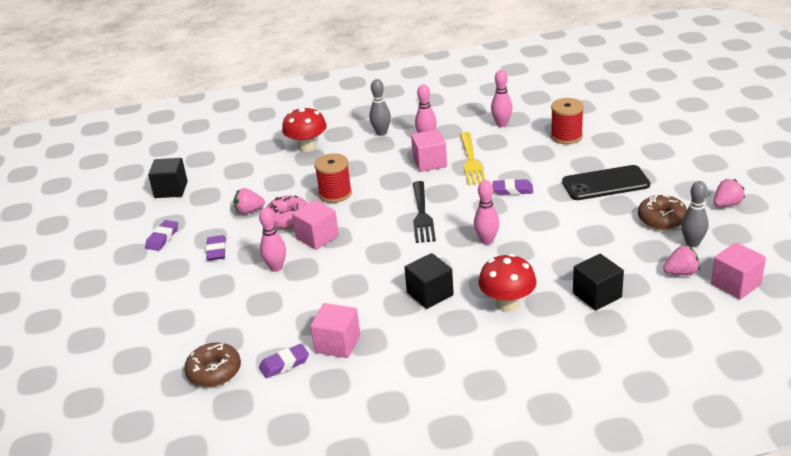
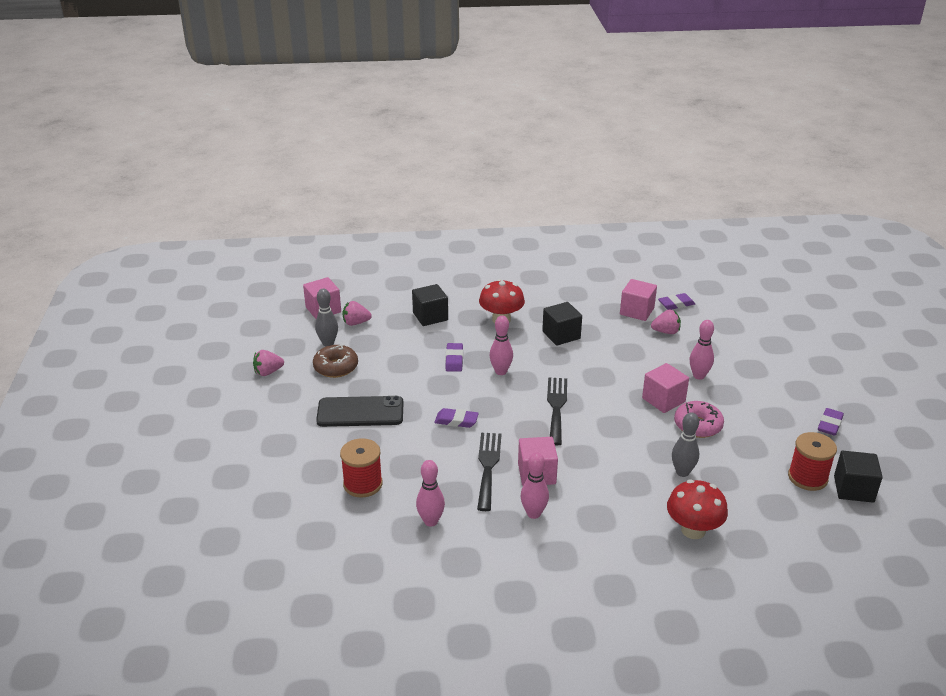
camera: 175 degrees left, 0 degrees up
(214, 371) = (728, 306): brown donut -> none
(216, 251) = (764, 401): purple eraser -> purple eraser (454, 360)
(249, 211) = (744, 442): pink strawberry -> pink strawberry (666, 332)
(335, 193) = (649, 449): red spool -> red spool (807, 477)
(381, 133) = (592, 537): grey bowling pin -> grey bowling pin (682, 472)
(471, 161) = (488, 466): yellow fork -> black fork

